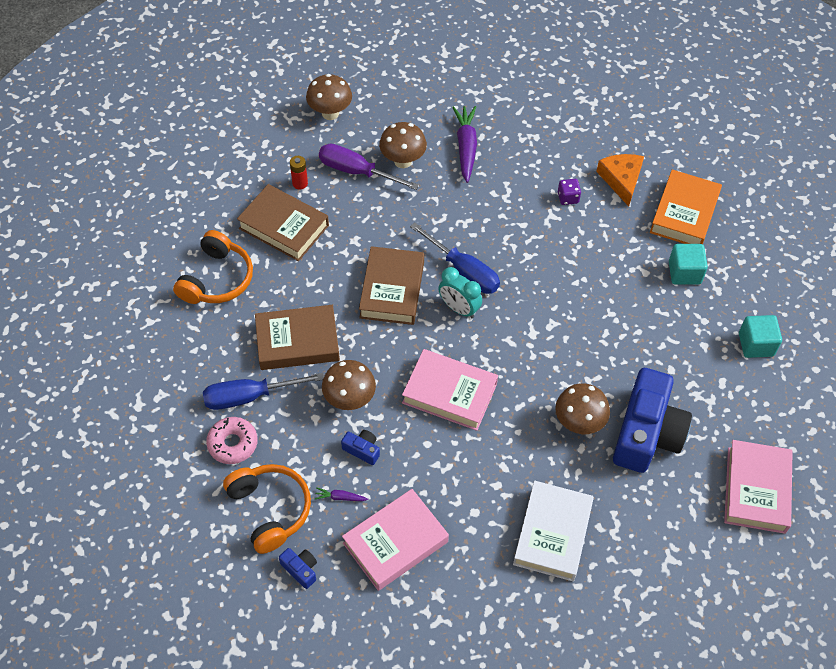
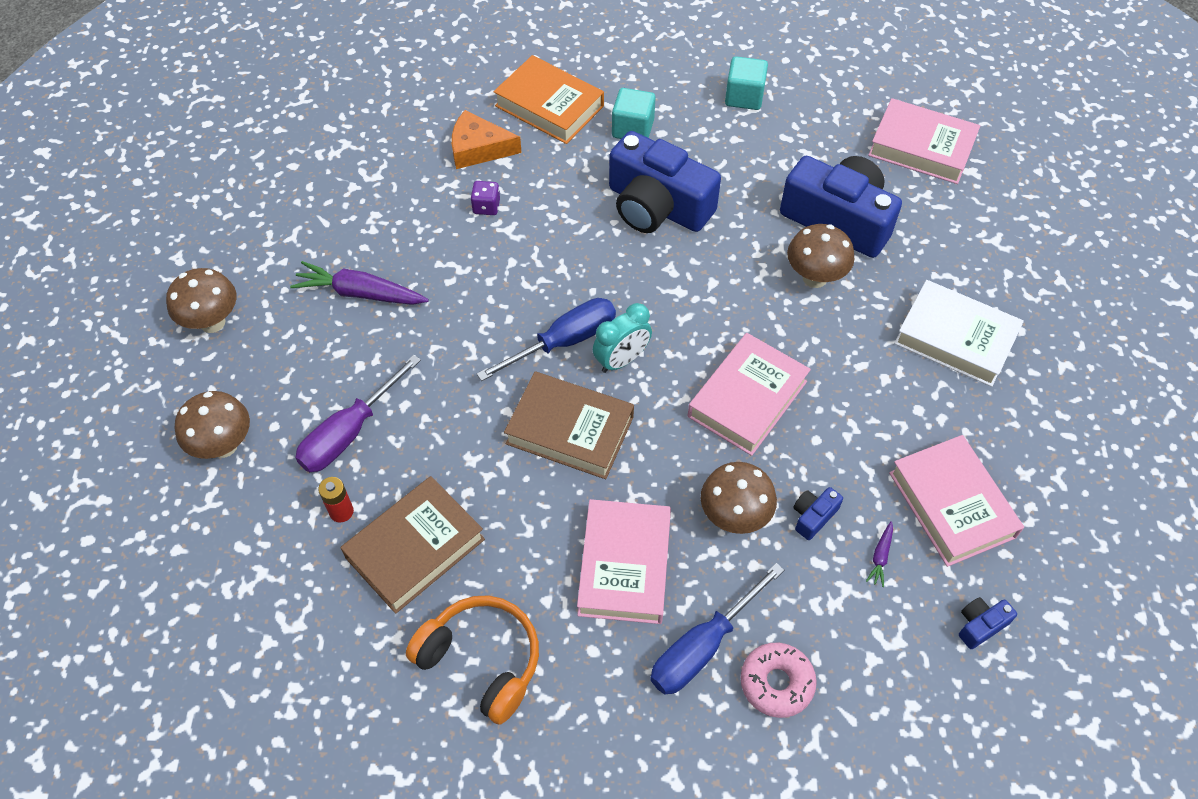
camera: 75 degrees left, 0 degrees up
(249, 396) = (702, 647): blue screwdriver -> blue screwdriver turned 45 degrees clockwise
(270, 509) = (888, 649): orange headphones -> none
(297, 342) = (624, 565): brown book -> pink book
(403, 161) = (354, 371): brown mushroom -> brown mushroom (212, 322)
(610, 304) = (657, 206): none -> blue camera

